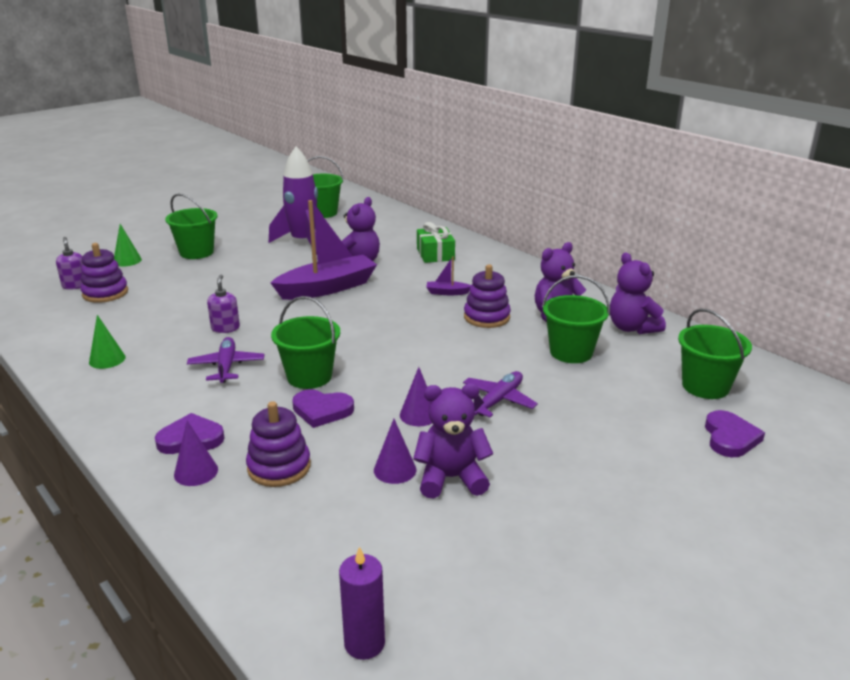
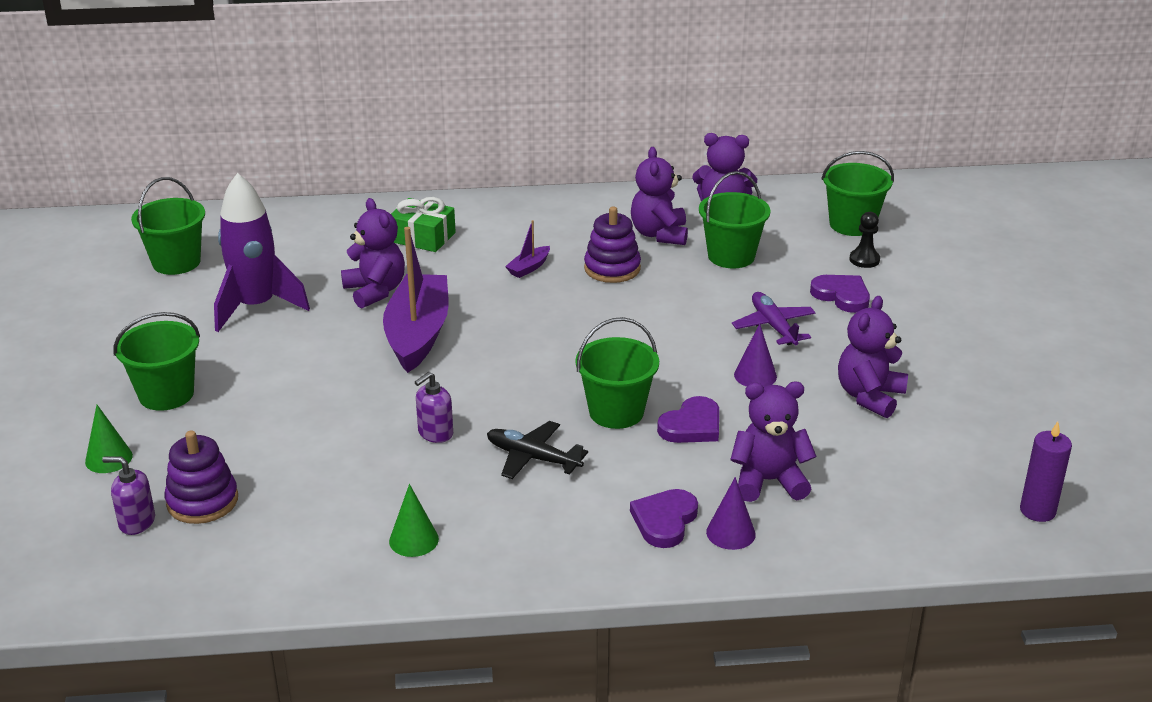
camera: 55 degrees left, 5 degrees up
(225, 328) = (435, 433): purple soap dispenser -> purple soap dispenser turned 75 degrees counterclockwise
(226, 366) = (533, 458): purple plane -> black plane
(279, 467) = (768, 481): purple stacking toy -> purple teddy bear
(395, 470) = (831, 420): purple cone -> none
(660, 409) = (864, 260): none -> black pawn
(730, 437) = (930, 251): purple heart -> purple heart (842, 296)

